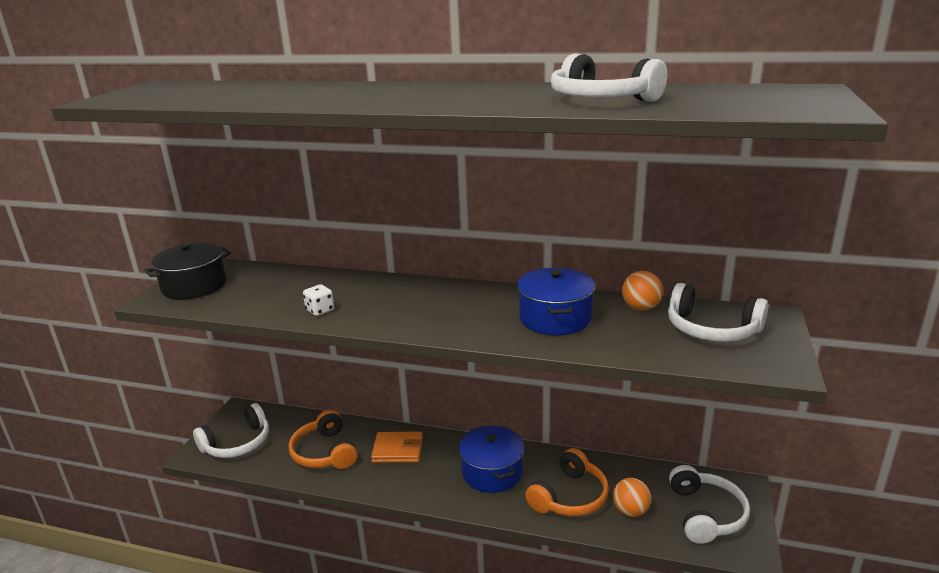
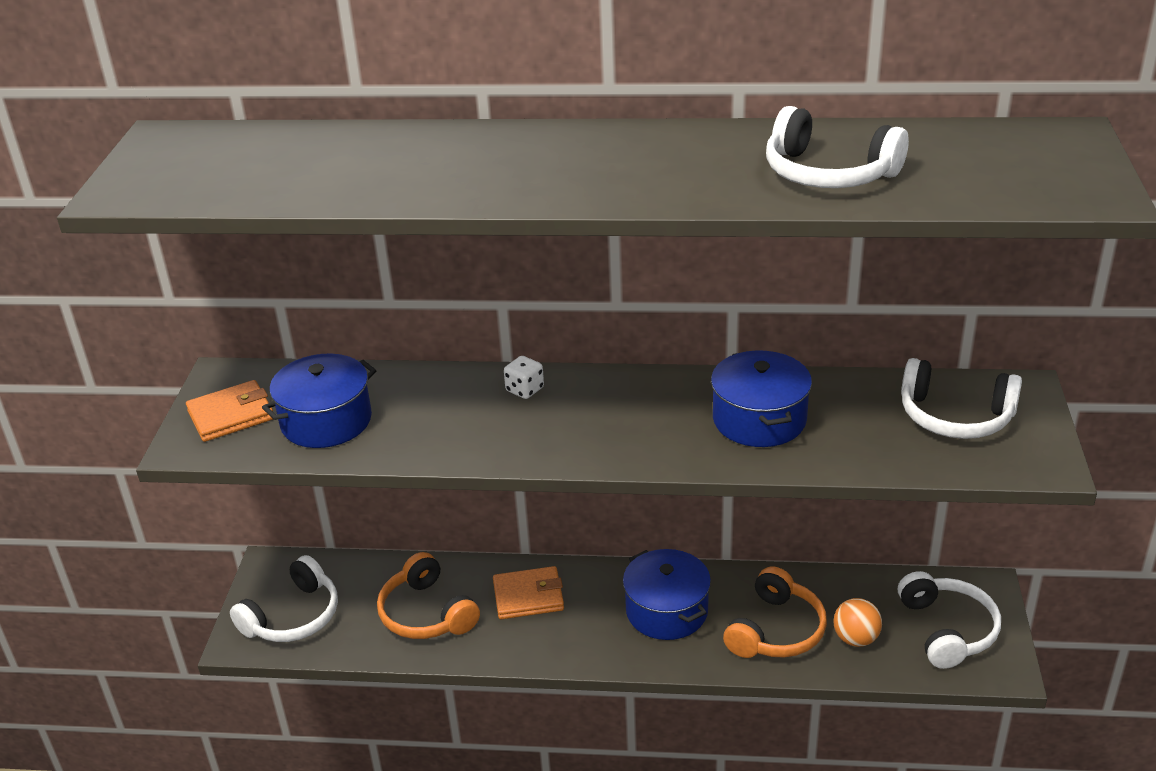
camera: 10 degrees left, 10 degrees up
(194, 286) = (231, 415): black pot -> orange wallet
(252, 294) = (326, 421): none -> blue pot
(320, 310) = (440, 439): white dice -> white dice (525, 390)
(641, 308) = (862, 391): orange ball -> none

